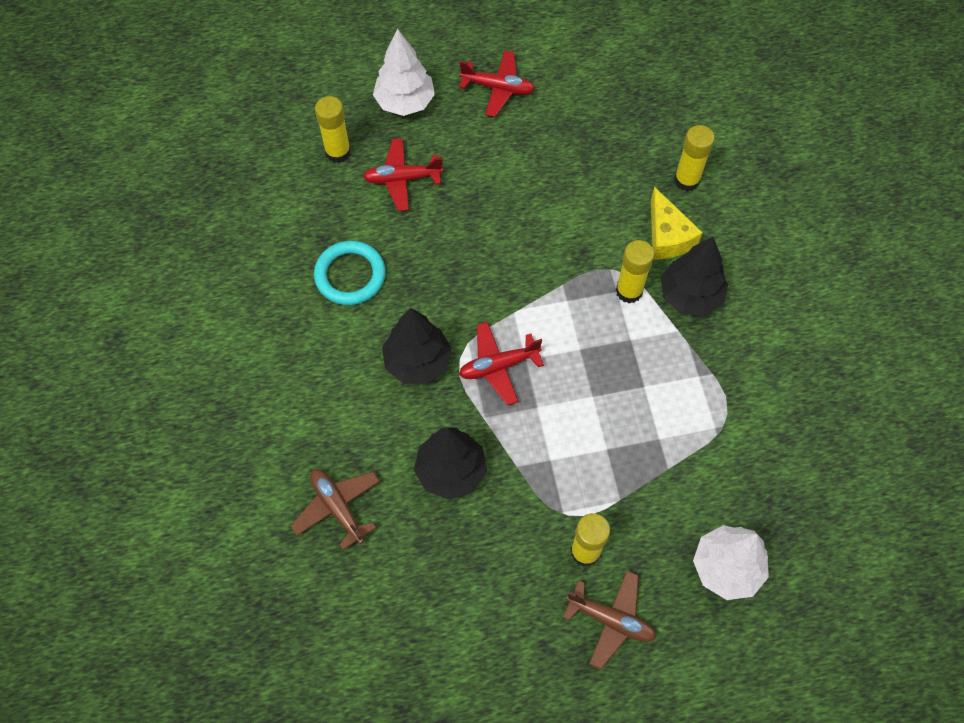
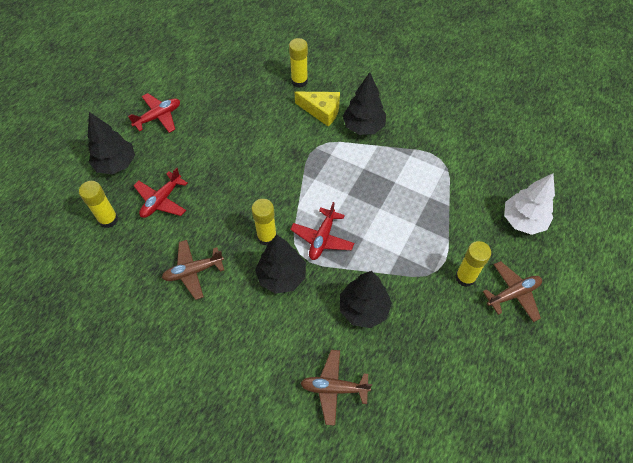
camera: 50 degrees left, 5 degrees down
(350, 275) = (193, 271): turquoise ring -> brown plane
(405, 102) = (116, 164): white tree -> black tree
(629, 291) = (336, 149): yellow glue stick -> yellow glue stick (267, 237)

